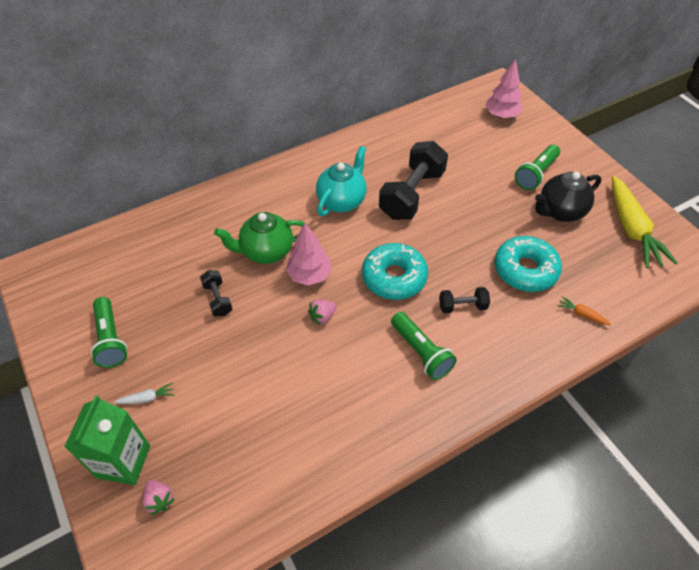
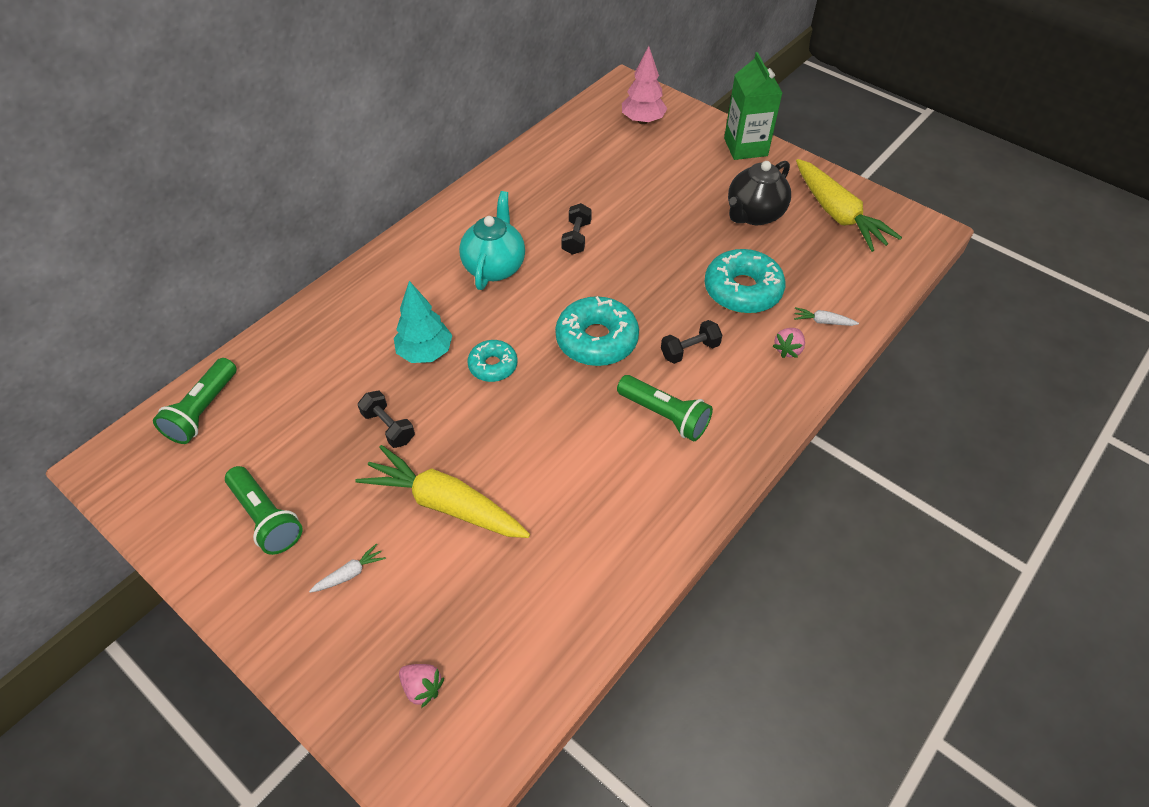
camera: 20 degrees left, 0 degrees up
(123, 461) = (354, 659): green carton -> green carton (745, 147)
(232, 368) = (445, 504): none -> yellow carrot
(266, 251) = (425, 352): green teapot -> turquoise tree
(309, 275) = (493, 366): pink tree -> turquoise donut
(322, 316) = (530, 409): pink strawberry -> pink strawberry (788, 349)
(412, 194) = (576, 238): black dumbbell -> black dumbbell, size x0.48
(536, 174) = (710, 179): green flashlight -> green flashlight (203, 411)
(581, 314) = (823, 321): orange carrot -> white carrot

